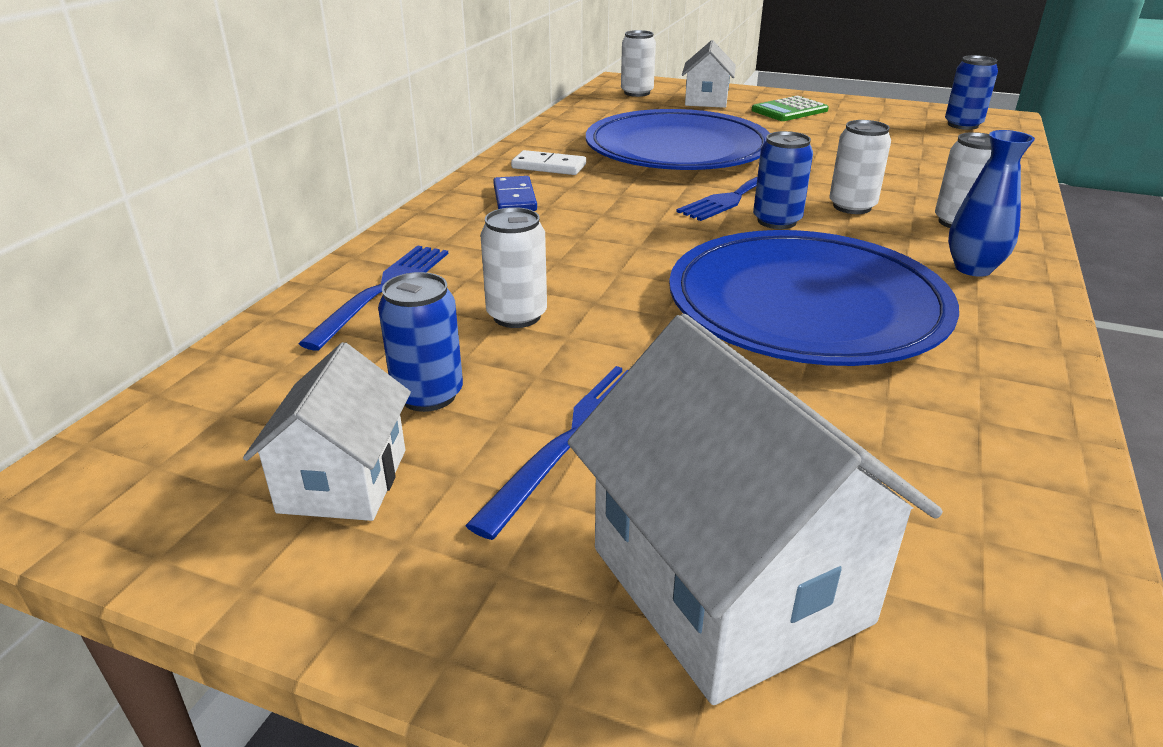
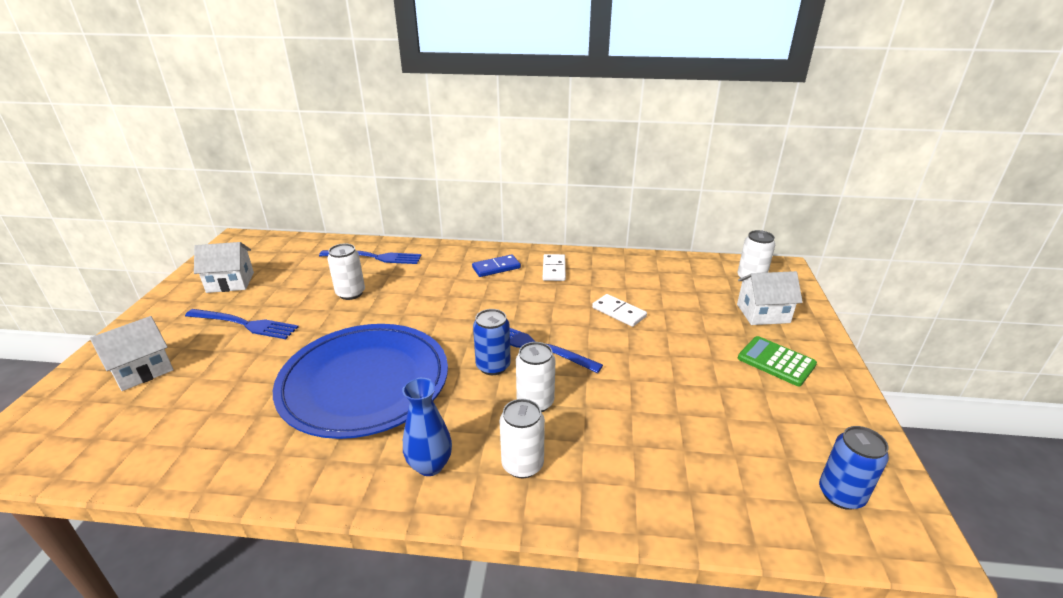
camera: 75 degrees right, 0 degrees up
(428, 395) = (283, 286): blue can -> none
(677, 149) = (619, 312): blue plate -> white domino
(728, 584) = (142, 370): white house -> white house, size x0.58

